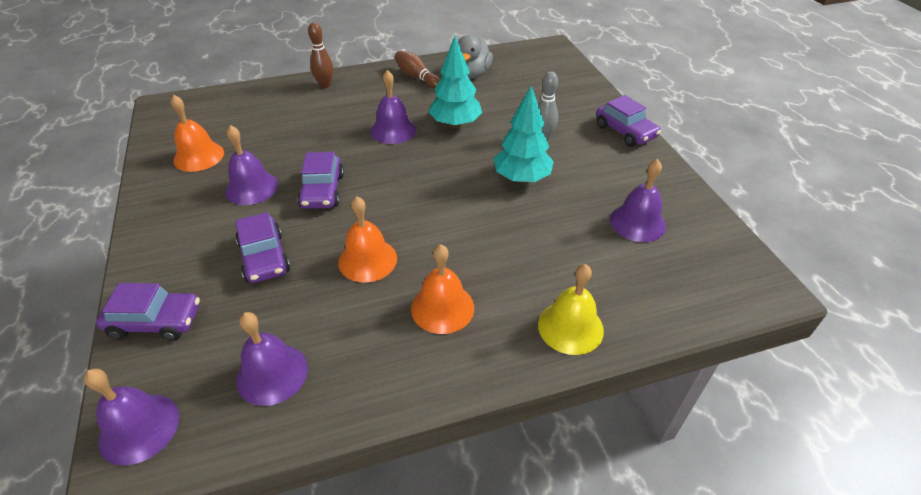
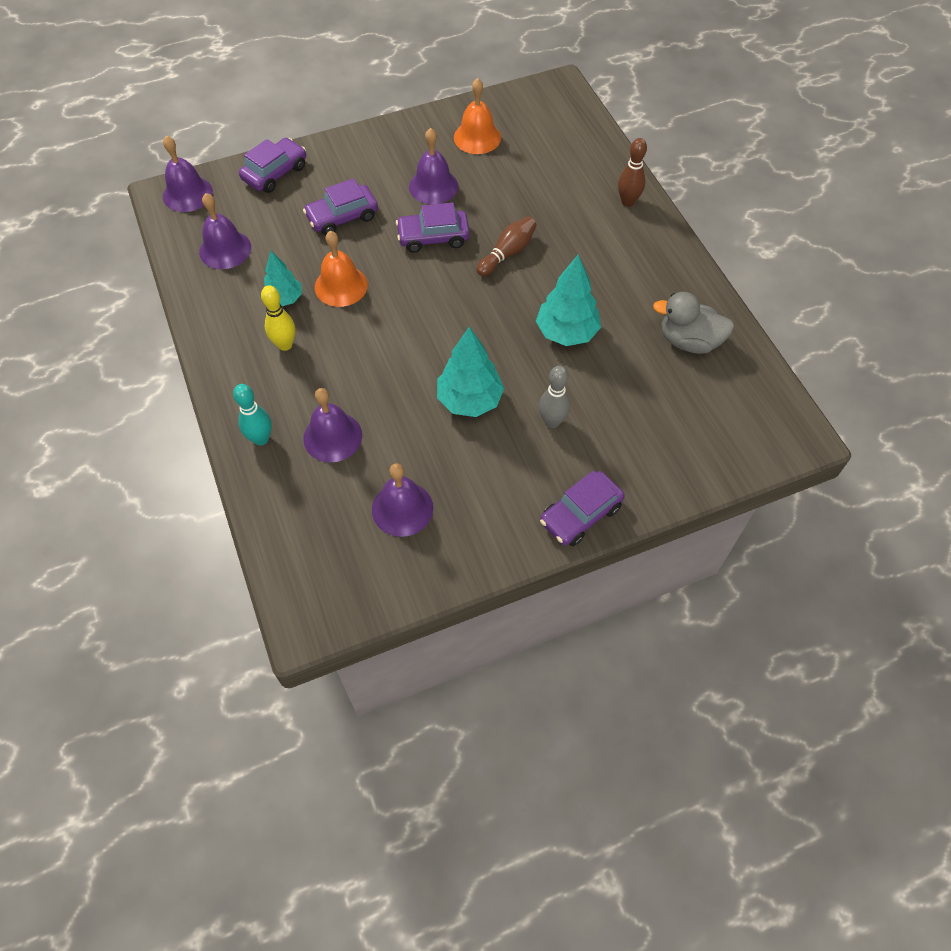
camera: 85 degrees right, 15 degrees up
(155, 321) = (275, 173): purple car -> purple car turned 135 degrees counterclockwise
(374, 309) = (284, 299): none -> turquoise tree
(393, 130) = (545, 277): purple bell -> purple bell (332, 437)
(417, 77) = (667, 284): brown bowling pin -> brown bowling pin (507, 253)
(442, 307) = (285, 345): orange bell -> yellow bowling pin
(570, 327) = (261, 439): yellow bell -> turquoise bowling pin

